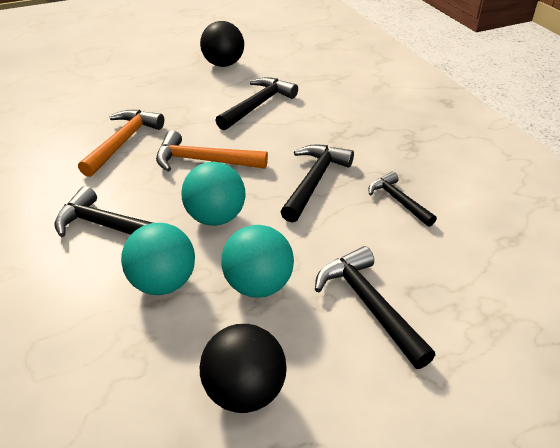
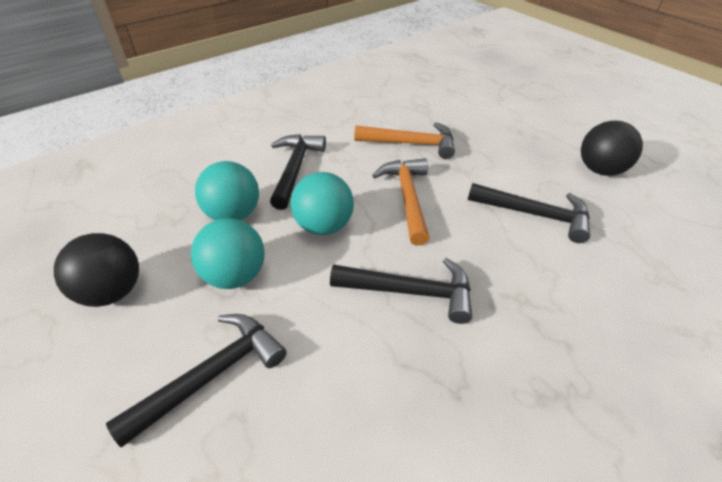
camera: 75 degrees right, 5 degrees up
(398, 201) = (405, 388): black hammer -> none

